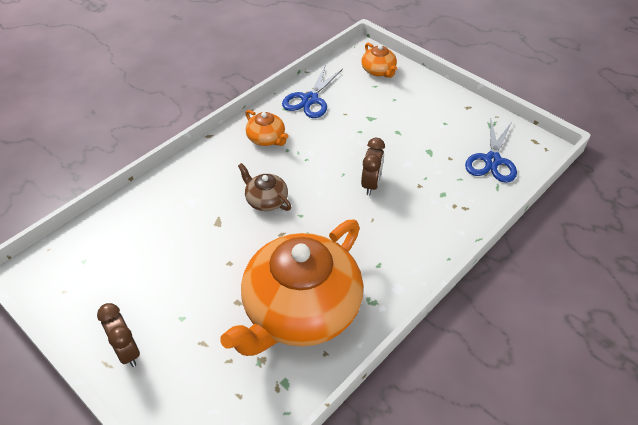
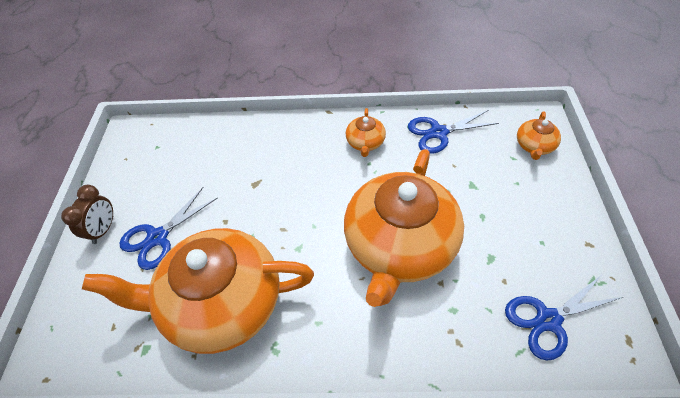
camera: 50 degrees right, 5 degrees up
(187, 316) = (157, 237): none -> blue scissors
(266, 200) = (305, 192): brown teapot -> none
(371, 184) = (399, 246): brown clock -> orange teapot

